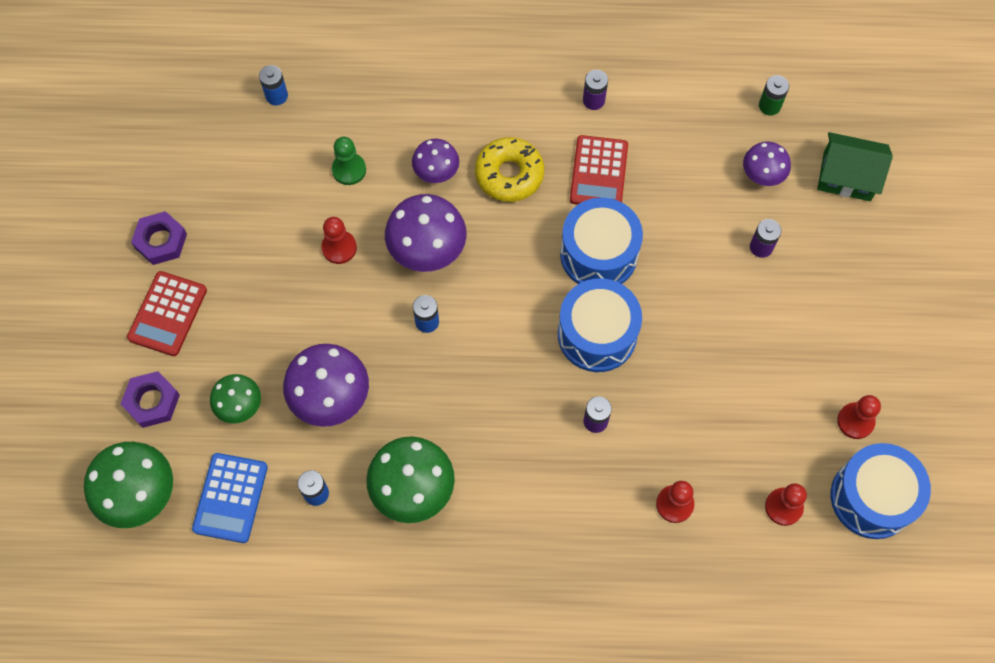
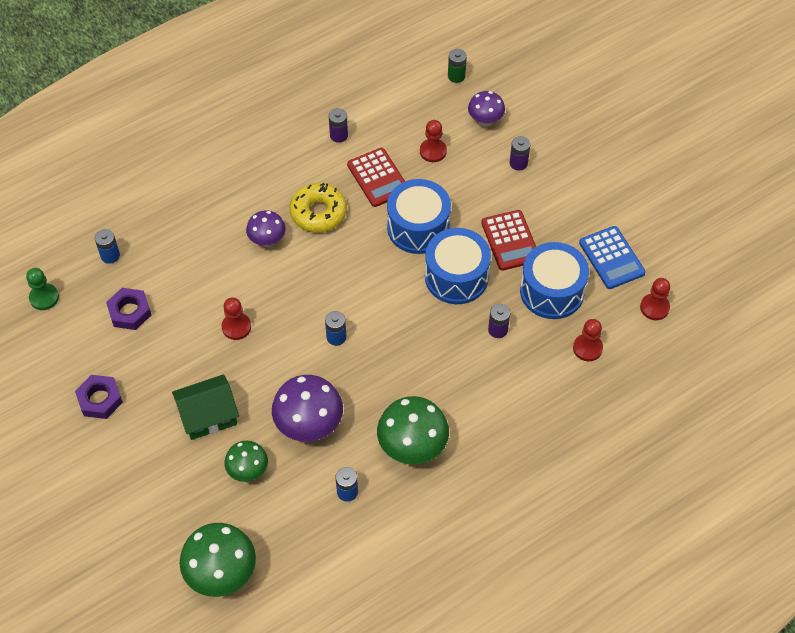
camera: 35 degrees left, 10 degrees down
(152, 401) = (180, 508): purple nut -> purple nut (129, 312)
(167, 314) = (144, 444): red calculator -> red calculator (510, 241)
(230, 498) = (289, 533): blue calculator -> blue calculator (611, 258)
(349, 170) = (203, 273): green pawn -> green pawn (44, 297)
(427, 252) = (301, 293): purple mushroom -> none
(847, 176) = (538, 91): green house -> green house (208, 415)
(855, 421) = (657, 231): red pawn -> red pawn (433, 151)
(872, 497) = (702, 269): blue drum -> blue drum (552, 291)

